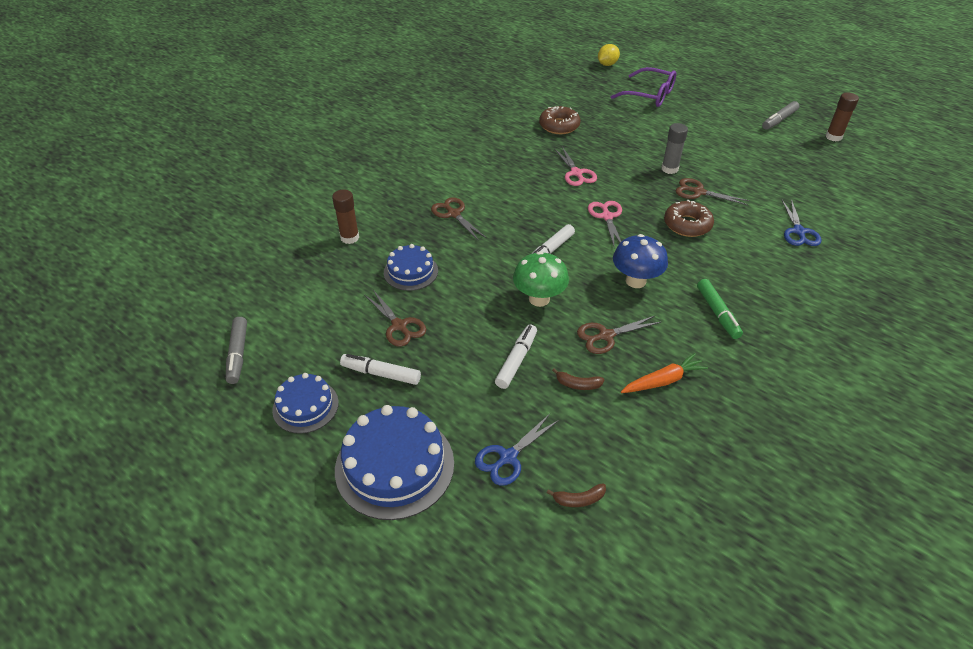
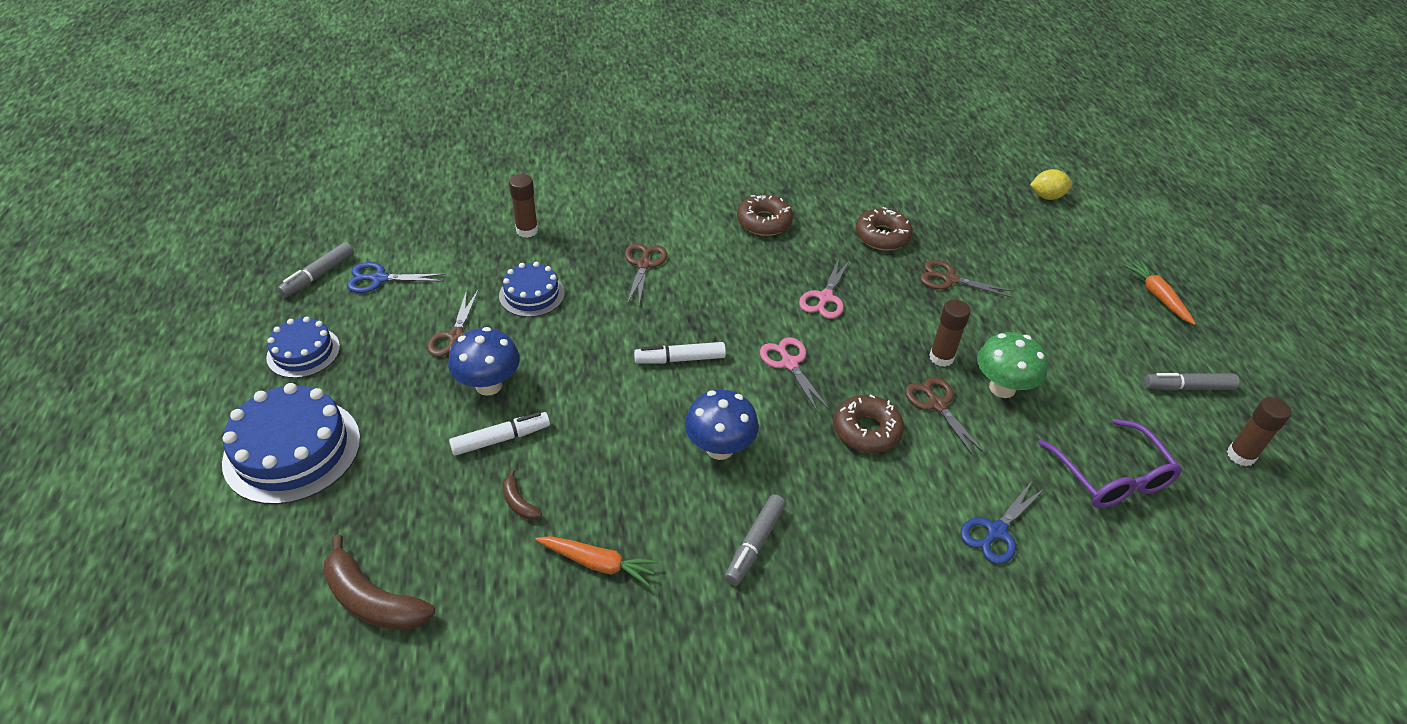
camera: 40 degrees right, 0 degrees up
(381, 374) = (386, 367): white marker -> none
(463, 338) = (489, 385): none -> blue mushroom
(487, 152) = (764, 222): none -> brown donut
(508, 457) = (374, 515): blue scissors -> blue scissors (379, 279)
(539, 299) = (602, 398): green mushroom -> green mushroom (1002, 388)
(579, 499) = (373, 600): brown banana -> brown banana, size x2.02
(606, 336) = (610, 479): brown scissors -> brown scissors (949, 279)
(607, 217) = (789, 363): pink scissors -> pink scissors turned 60 degrees counterclockwise
(649, 95) = (1047, 260): purple glasses -> purple glasses (1111, 476)
(669, 169) = (941, 357): grey glue stick -> brown glue stick
(715, 86) = (1157, 296): none -> orange carrot
(717, 313) = (755, 544): green marker -> grey marker

